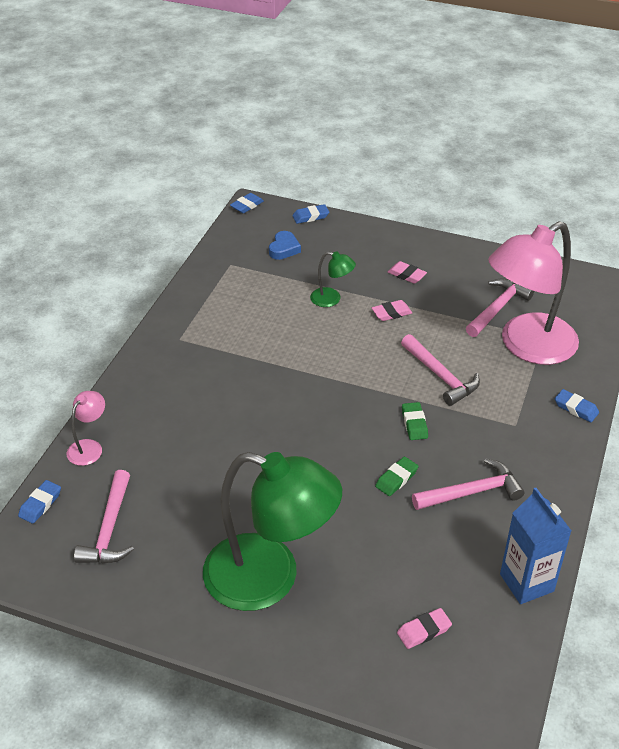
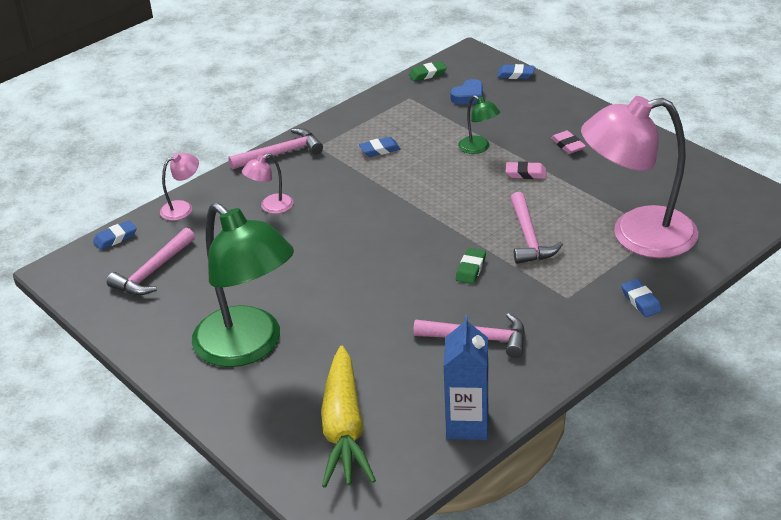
camera: 30 degrees right, 5 degrees down
(180, 418) = (271, 207): none -> pink lamp
(247, 205) = (463, 53): blue eraser -> blue eraser (380, 150)
(396, 479) = (417, 307): green eraser -> green eraser (427, 74)
(424, 631) = (344, 429): pink eraser -> yellow carrot
(497, 308) = (635, 196): pink hammer -> pink hammer (280, 154)

